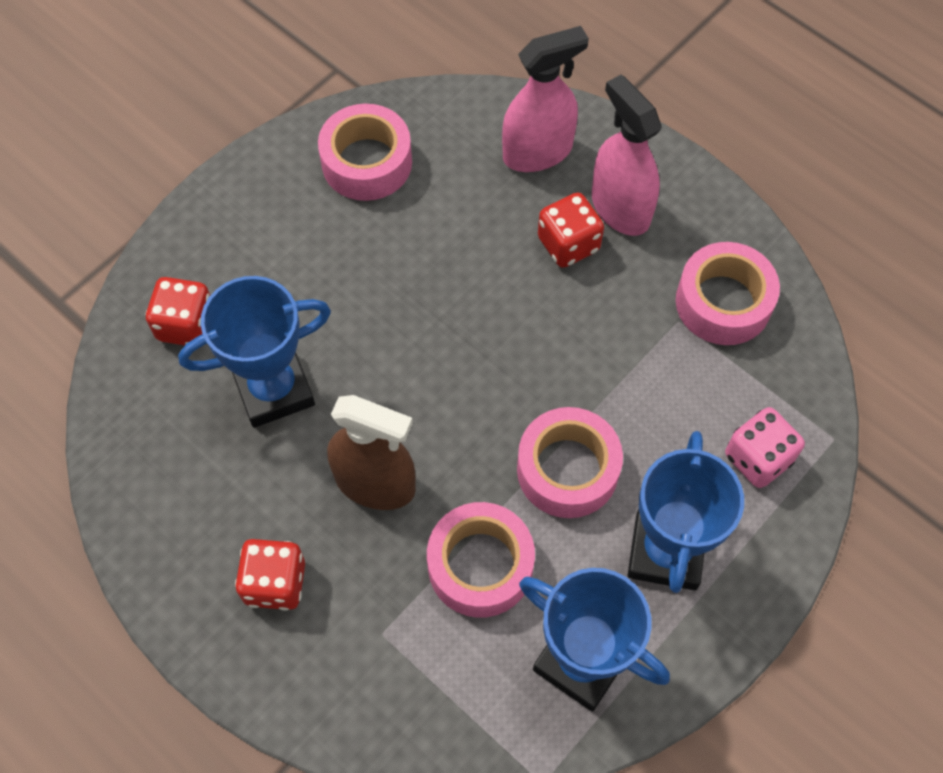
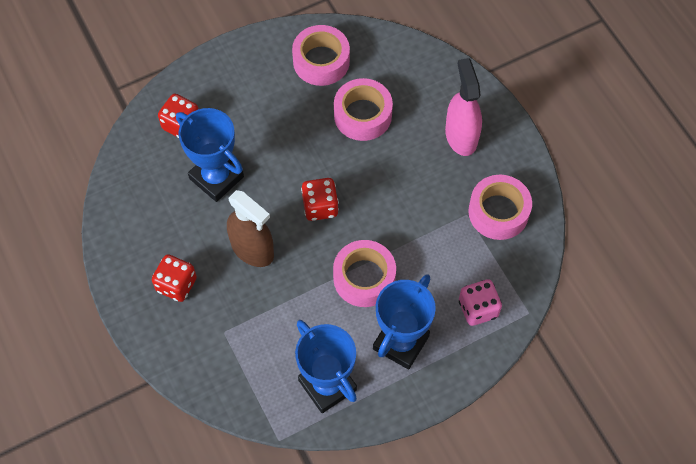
camera: 20 degrees right, 0 degrees up
(274, 389) = (216, 178): blue trophy -> blue trophy turned 45 degrees clockwise
(480, 565) = (292, 314): pink tape -> pink tape (362, 115)
(537, 152) = (425, 86): pink spray bottle -> none
(568, 244) = (420, 148): red dice -> red dice (320, 206)

